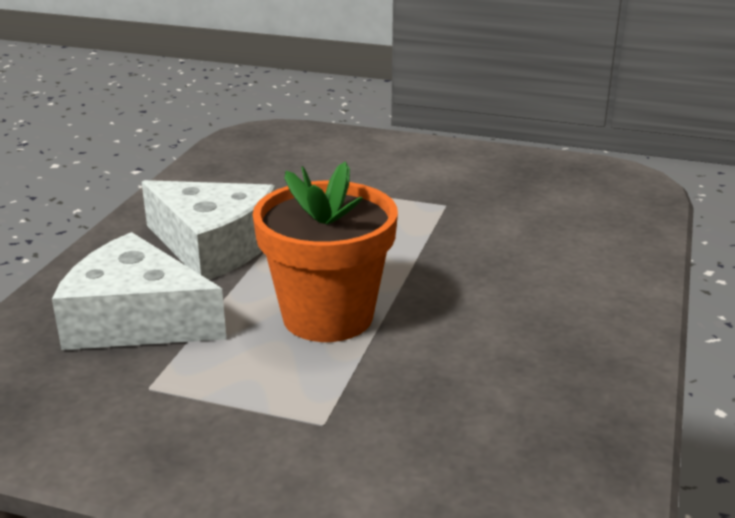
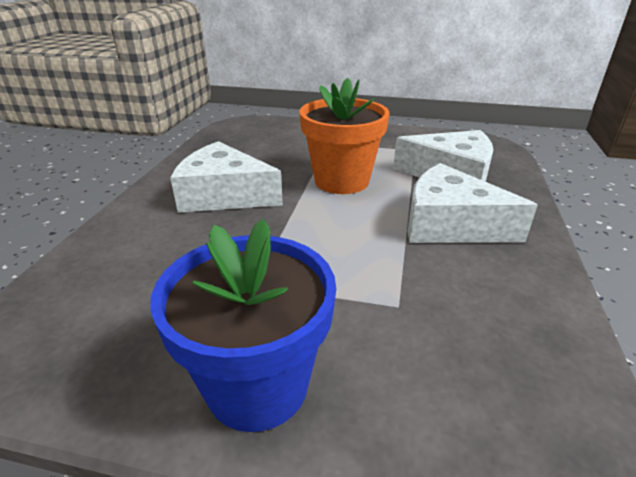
camera: 175 degrees right, 5 degrees up
(433, 158) = (257, 385): none -> blue flower pot
(514, 300) = (224, 195): none -> white cheese

